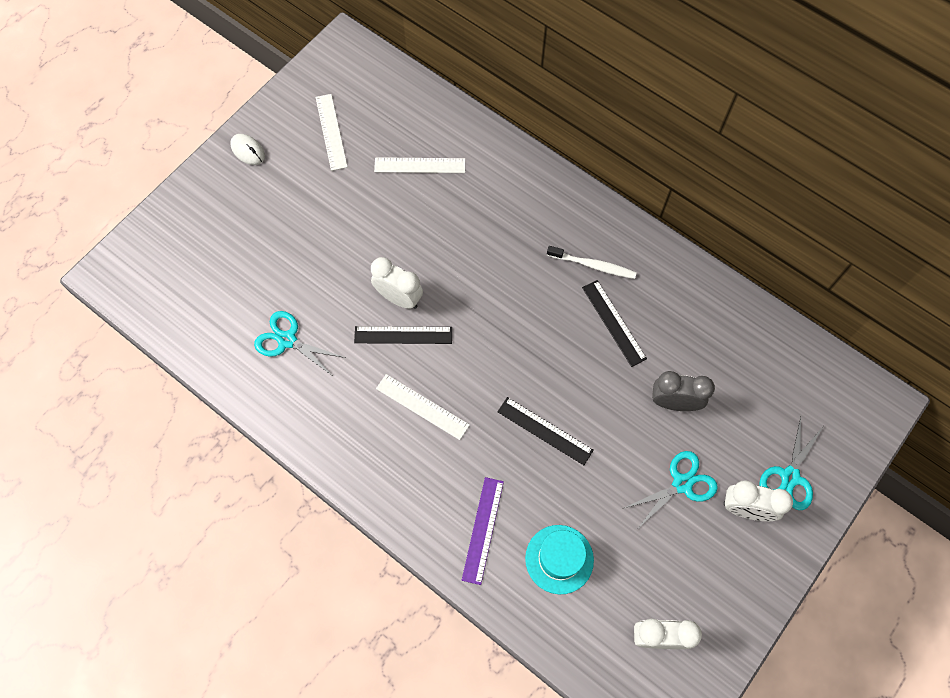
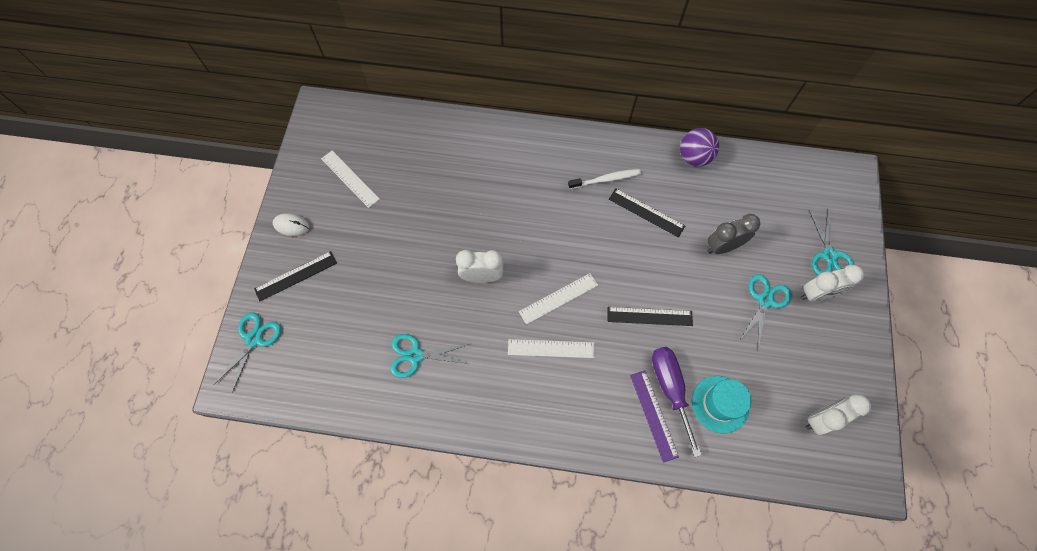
camera: 30 degrees left, 0 degrees up
(150, 243) = (254, 339): none -> turquoise scissors
(403, 335) = (502, 302): black ruler -> black ruler (296, 276)
(420, 165) = (434, 170): white ruler -> white ruler (558, 298)
(517, 514) = (670, 388): none -> purple screwdriver
(708, 291) = (694, 157): none -> purple ball

